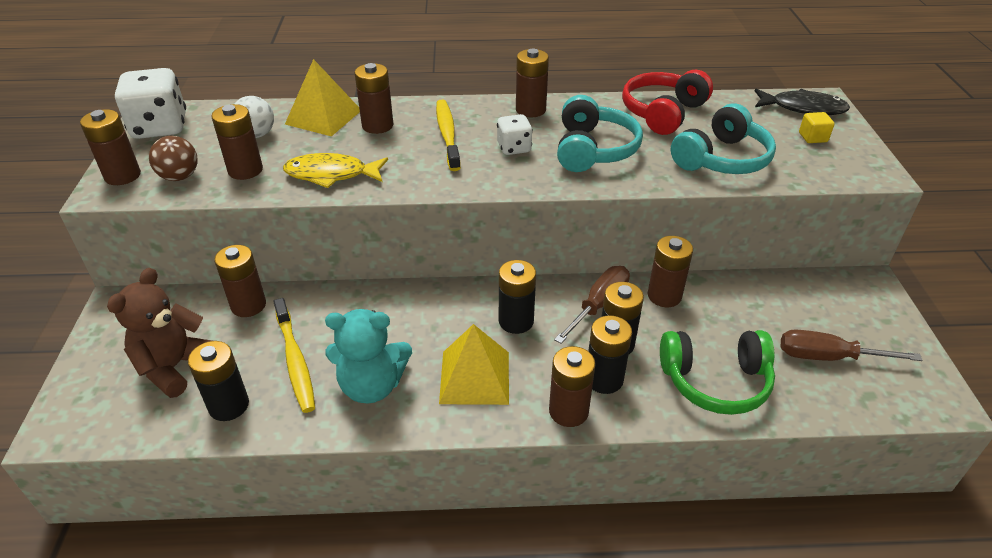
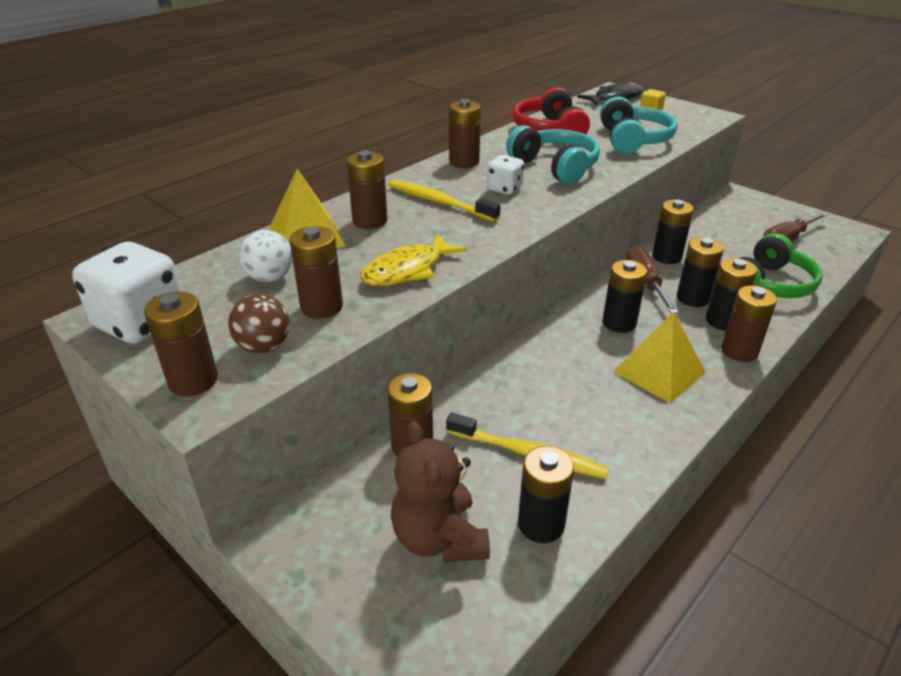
camera: 45 degrees left, 5 degrees down
(372, 386) = (611, 426): turquoise teddy bear -> none
(664, 296) = (666, 257): brown battery -> black battery

